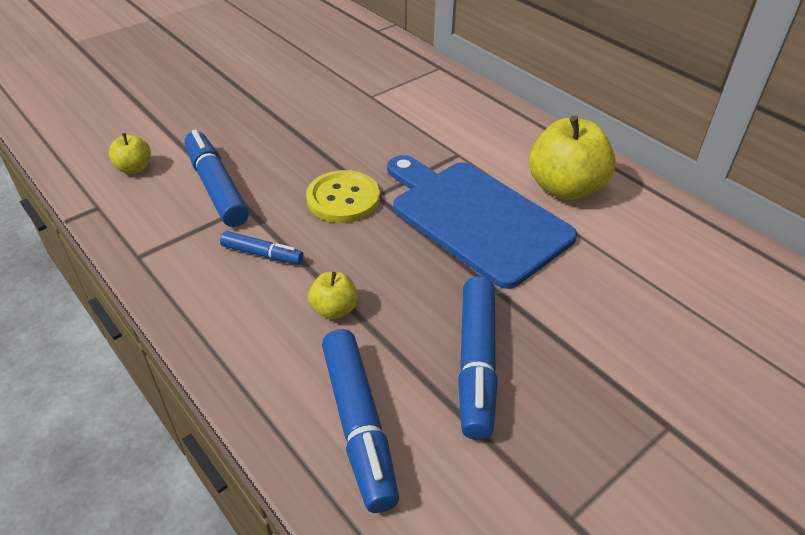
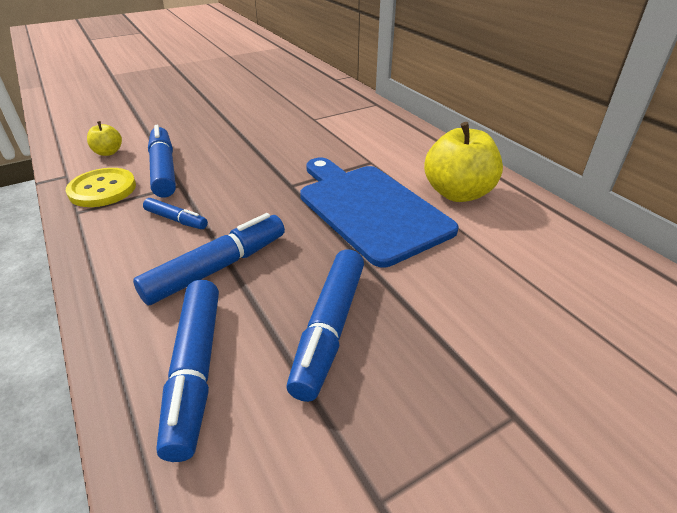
camera: 10 degrees right, 5 degrees down
(334, 309) = (217, 268): yellow apple -> blue marker
(343, 199) = (261, 185): yellow button -> yellow button (102, 189)

